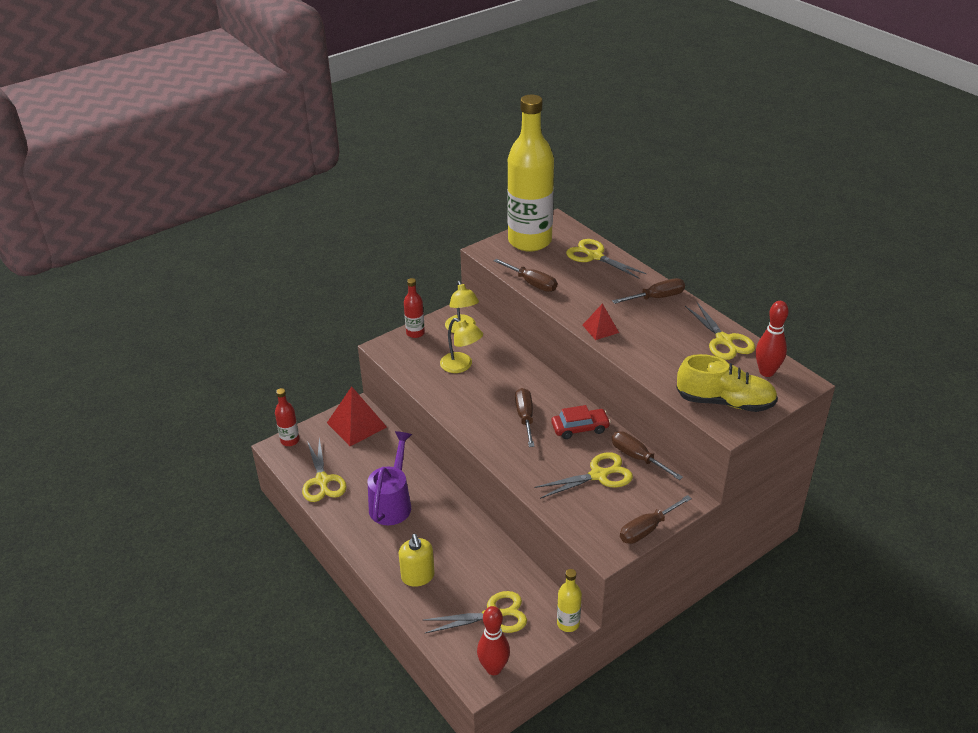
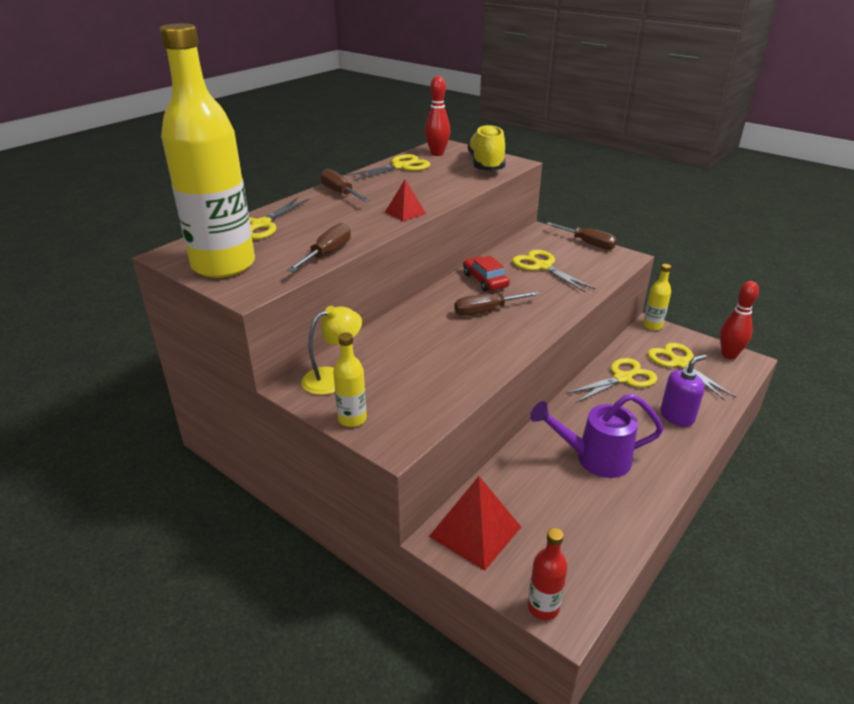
camera: 105 degrees left, 5 degrees down
(322, 481) = (600, 537): yellow scissors -> yellow scissors (623, 378)
(415, 333) = (352, 419): red bottle -> yellow bottle
(418, 576) = (677, 416): yellow soap dispenser -> purple soap dispenser
(461, 366) = (414, 365): yellow lamp -> none
(637, 458) = (508, 252): brown screwdriver -> none

